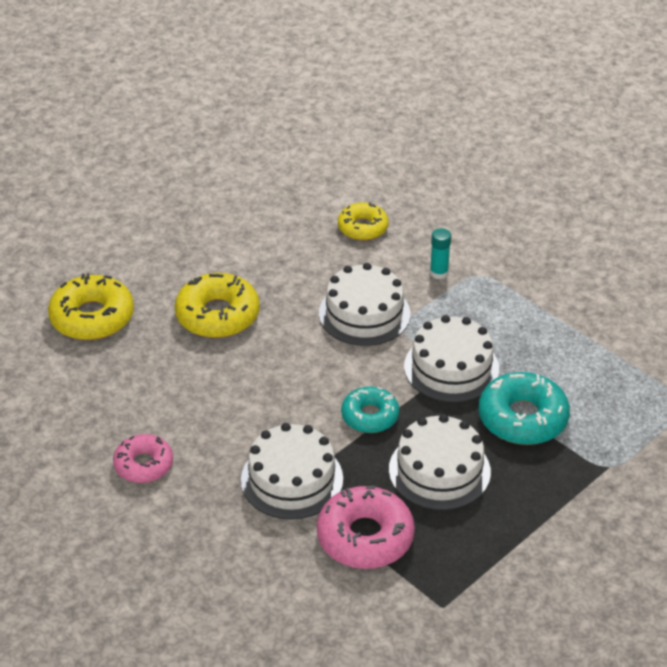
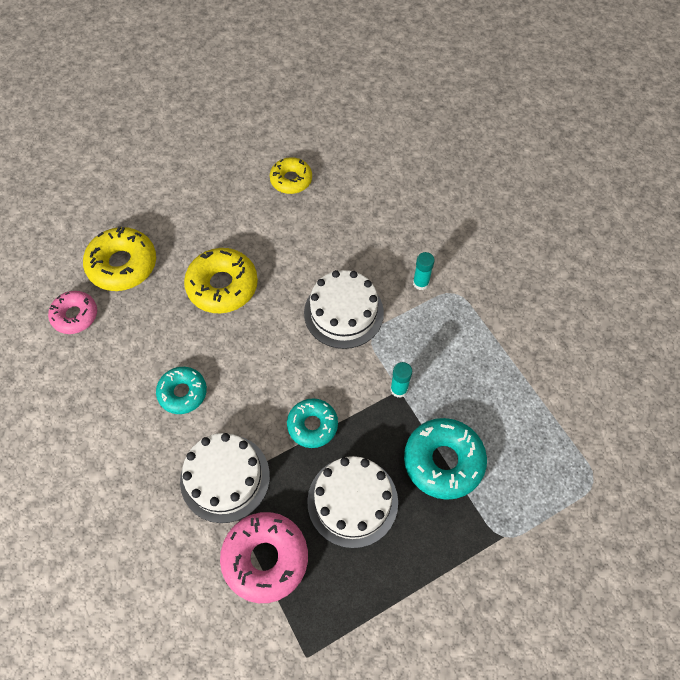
camera: 15 degrees right, 20 degrees up
(144, 465) = (110, 430): pink donut -> pink donut (75, 315)
(212, 417) = (182, 393): none -> turquoise donut
(362, 228) = (371, 220): yellow donut -> yellow donut (291, 180)
(451, 367) = (399, 389): white cake -> turquoise glue stick

